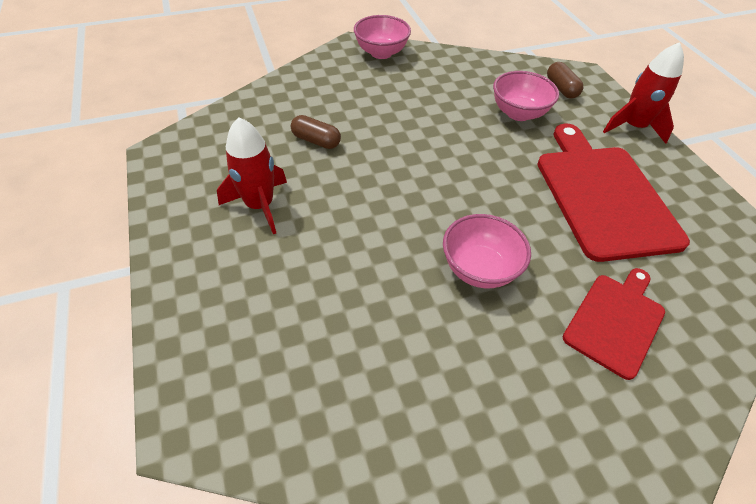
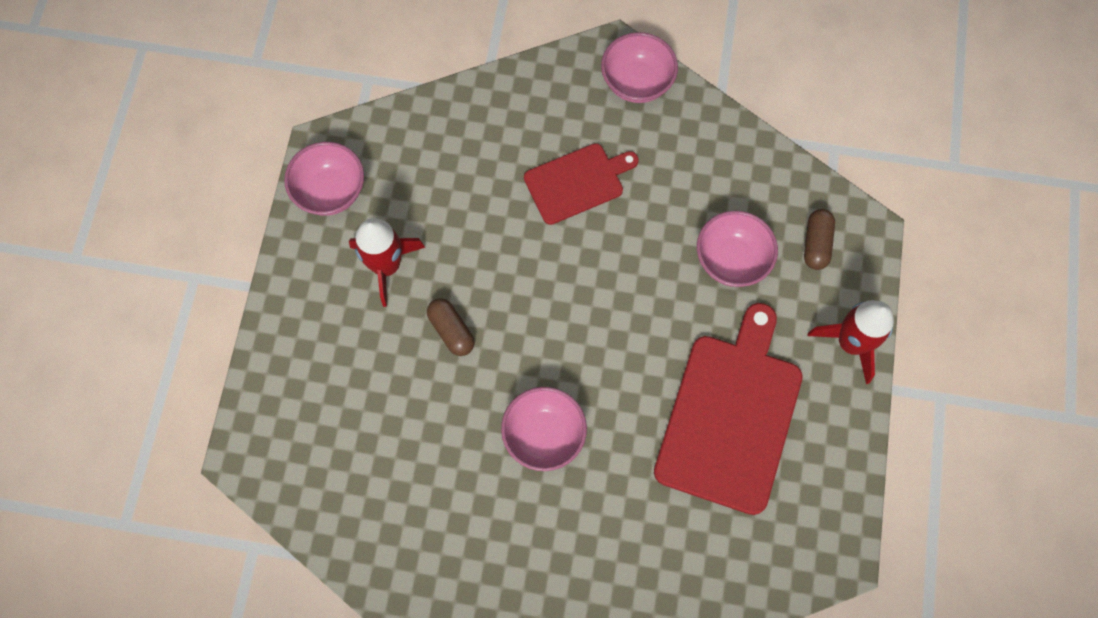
camera: 30 degrees right, 20 degrees up
(181, 175) = (330, 191): none -> pink bowl
(316, 141) = (482, 202): brown capsule -> brown capsule (451, 331)
(616, 321) = (626, 545): red cutting board -> red cutting board (577, 182)

